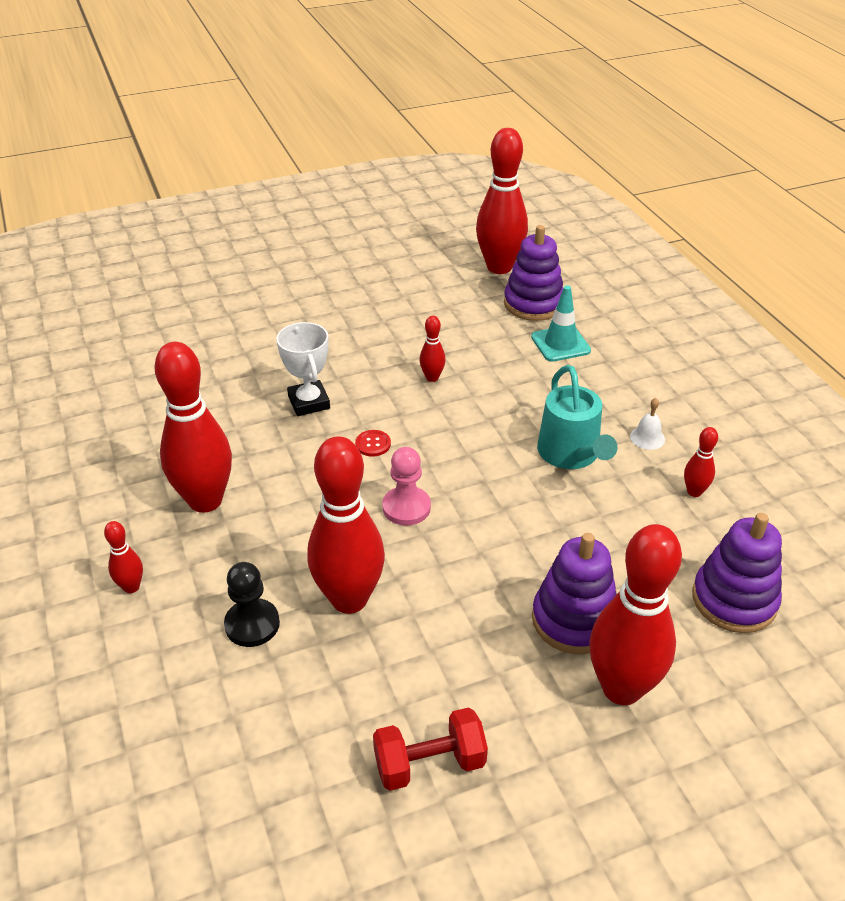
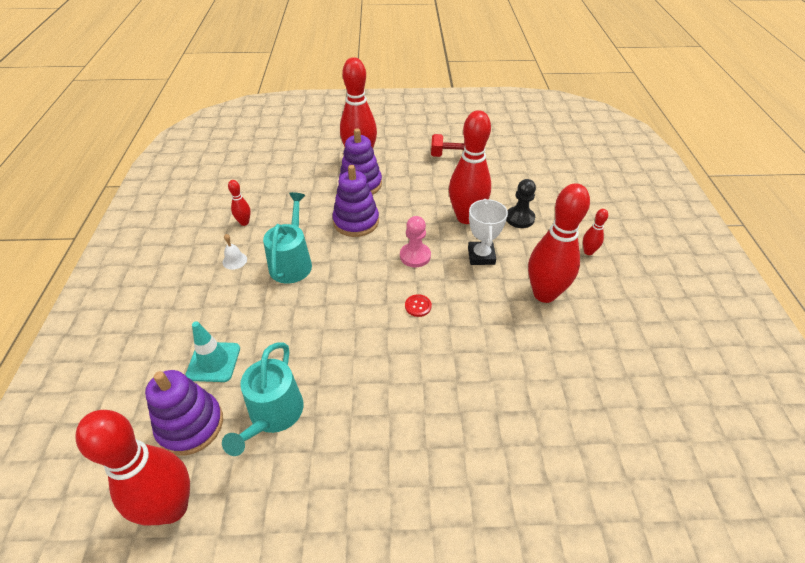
camera: 160 degrees left, 5 degrees up
(309, 402) = (454, 360): white trophy -> white trophy (481, 256)
(432, 377) = (343, 356): red bowling pin -> none
(467, 324) = (273, 415): none -> turquoise watering can
(734, 600) = (281, 174): purple stacking toy -> purple stacking toy (356, 222)

